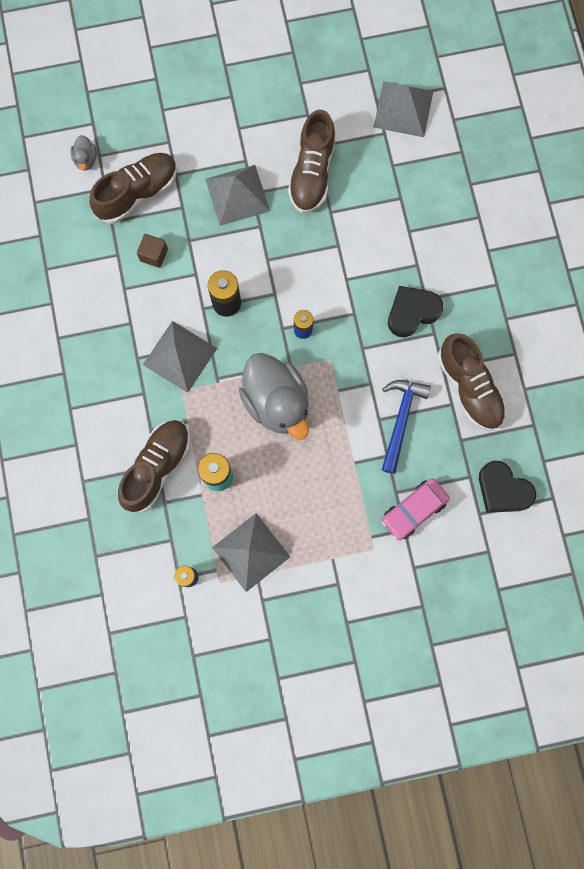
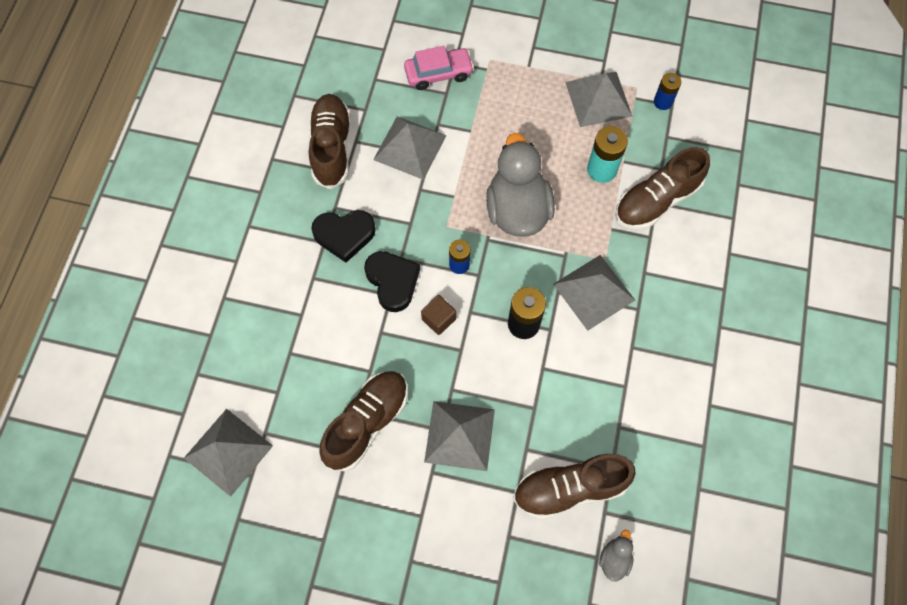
camera: 155 degrees left, 10 degrees down
(154, 255) = (579, 408): brown cube -> brown cube (438, 319)
(400, 420) = (409, 147): blue hammer -> grey pyramid
(503, 490) = (353, 58): black heart -> black heart (392, 281)

